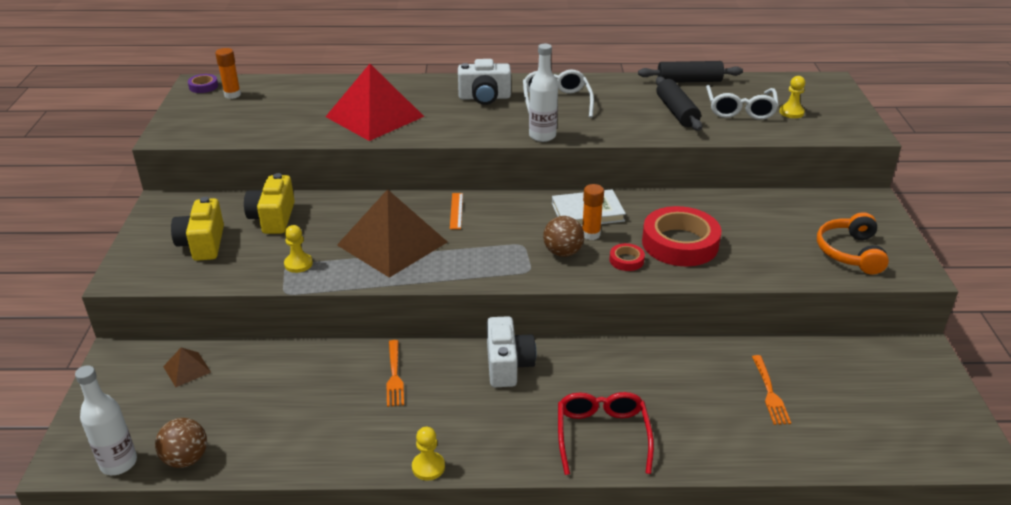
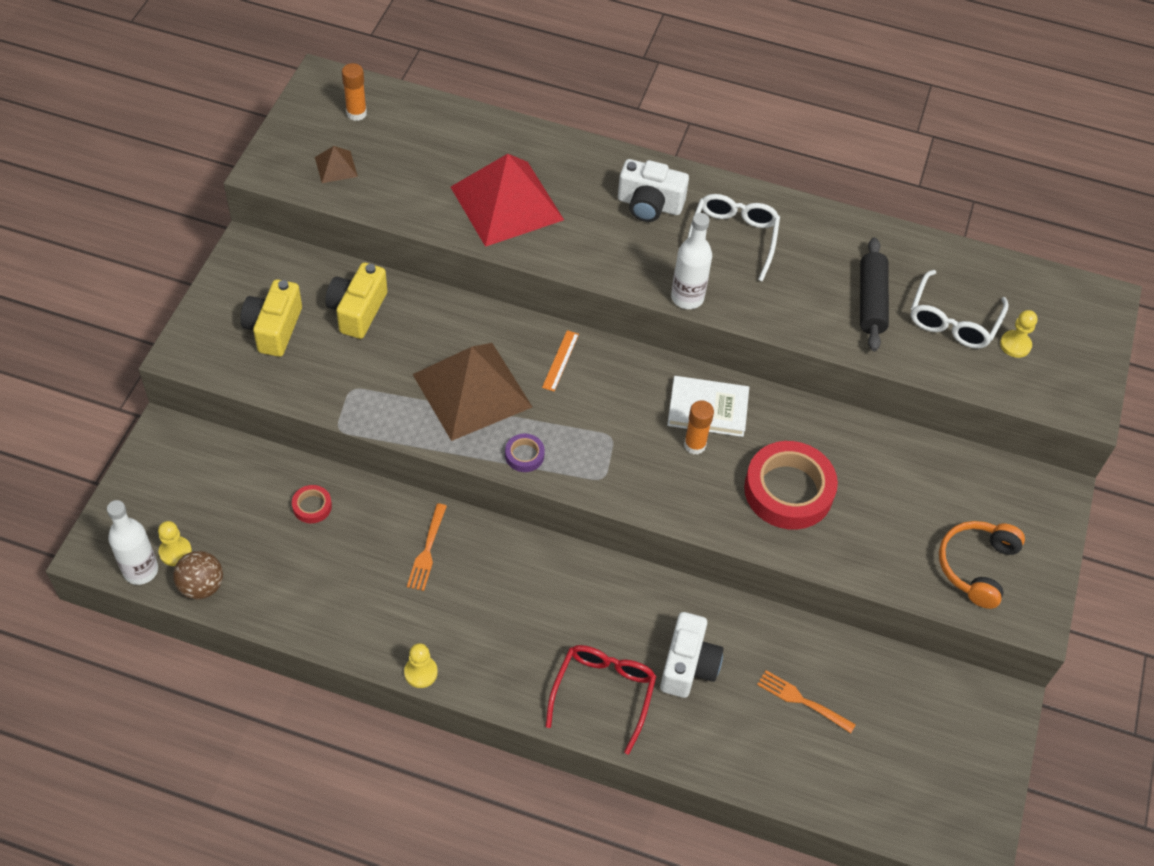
camera: 15 degrees right, 20 degrees up
(187, 369) = (227, 474): brown pyramid -> brown pyramid (336, 167)
(203, 86) = (327, 87): purple tape -> purple tape (524, 455)
(298, 264) = (364, 391): yellow pawn -> yellow pawn (175, 552)
(508, 365) = (547, 575): white camera -> white camera (688, 665)
(563, 252) = (651, 463): brown ball -> none
(626, 260) = (715, 497): red tape -> red tape (312, 506)
(689, 81) = (919, 246): black rolling pin -> none
(770, 392) = (802, 701): orange fork -> orange fork turned 105 degrees clockwise

